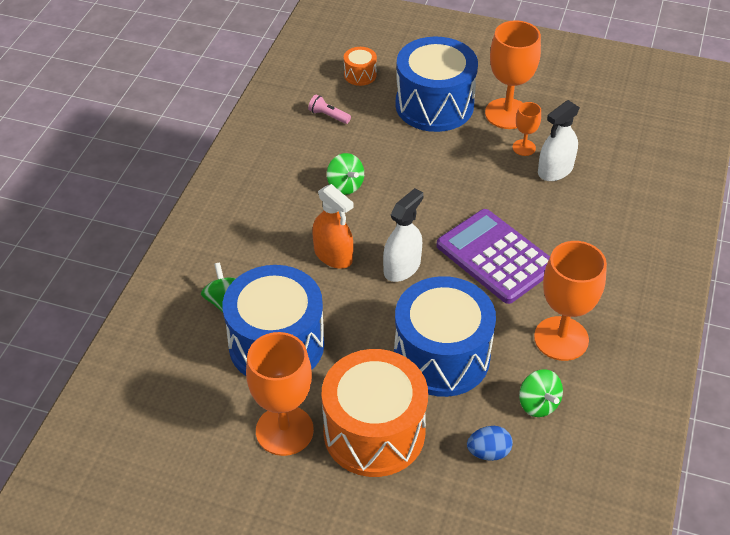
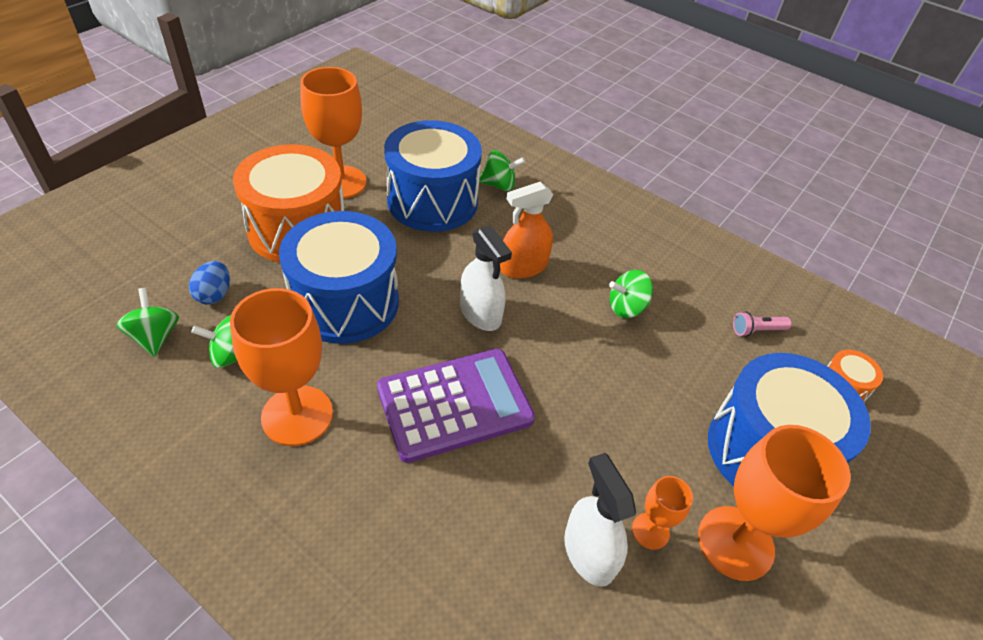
camera: 105 degrees right, 0 degrees up
(328, 116) = (756, 330): pink flashlight -> pink flashlight turned 150 degrees counterclockwise
(555, 467) = (155, 337): none -> green spinning top

